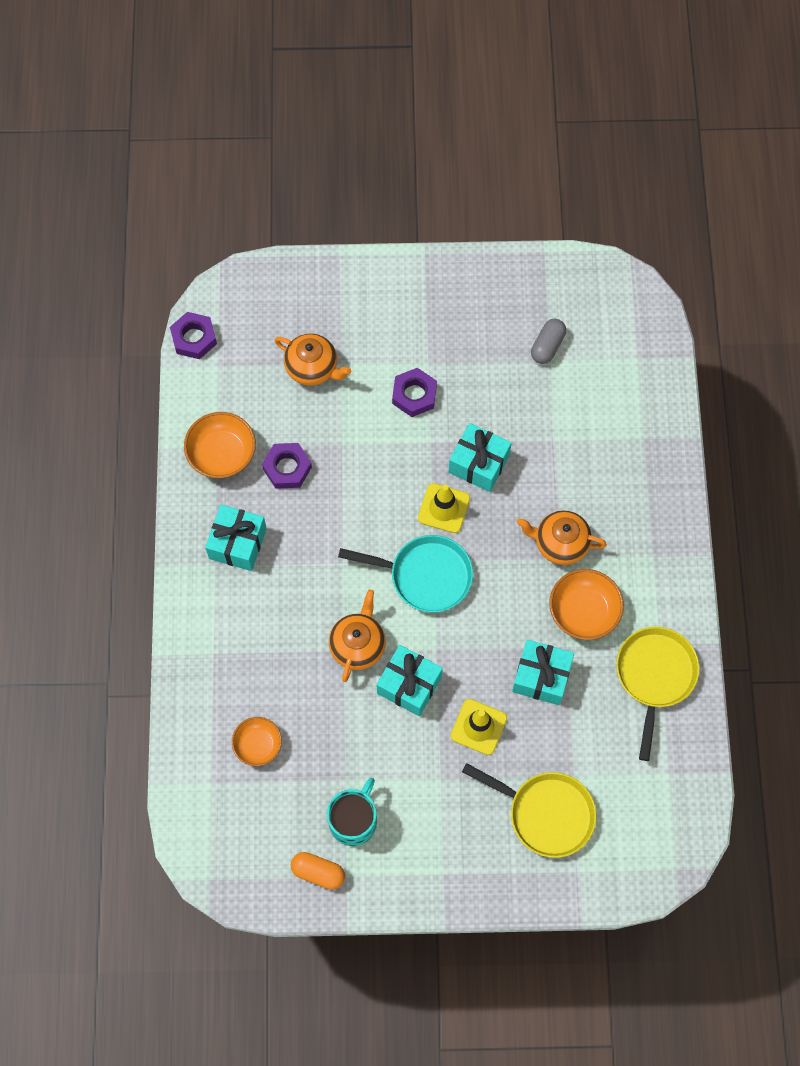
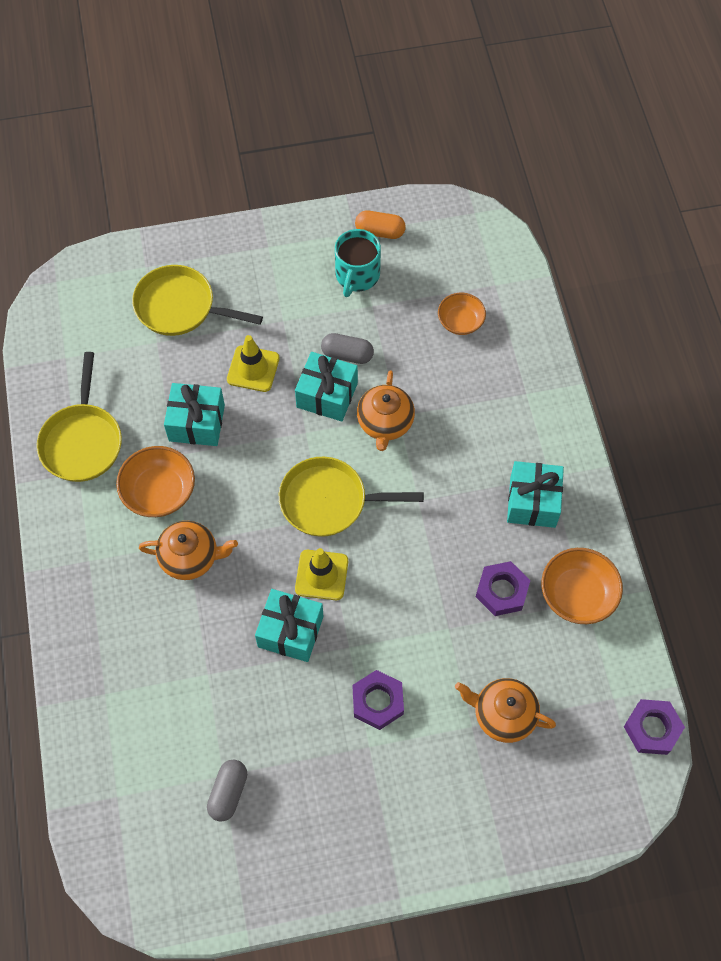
camera: 170 degrees right, 5 degrees down
(381, 726) = (347, 354): none -> grey capsule
(425, 576) = (329, 501): turquoise pan -> yellow pan

